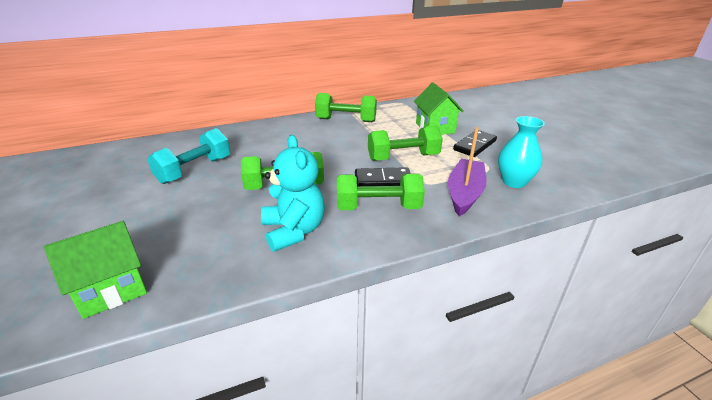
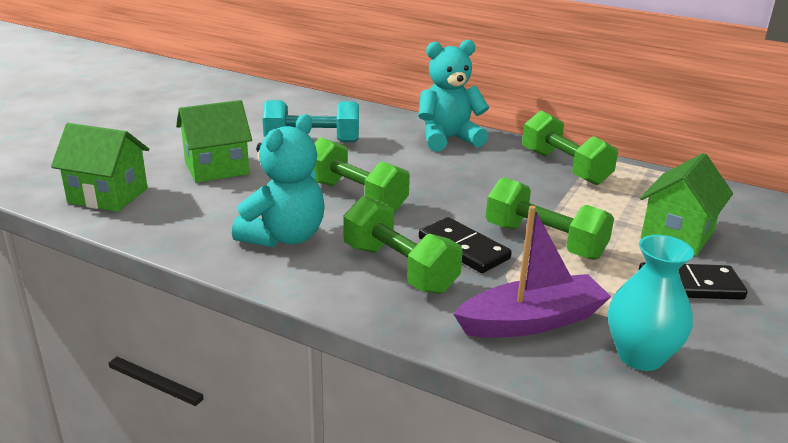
camera: 50 degrees right, 5 degrees down
(162, 220) = (217, 168): none -> green house
(269, 132) = (448, 139): none -> turquoise teddy bear

